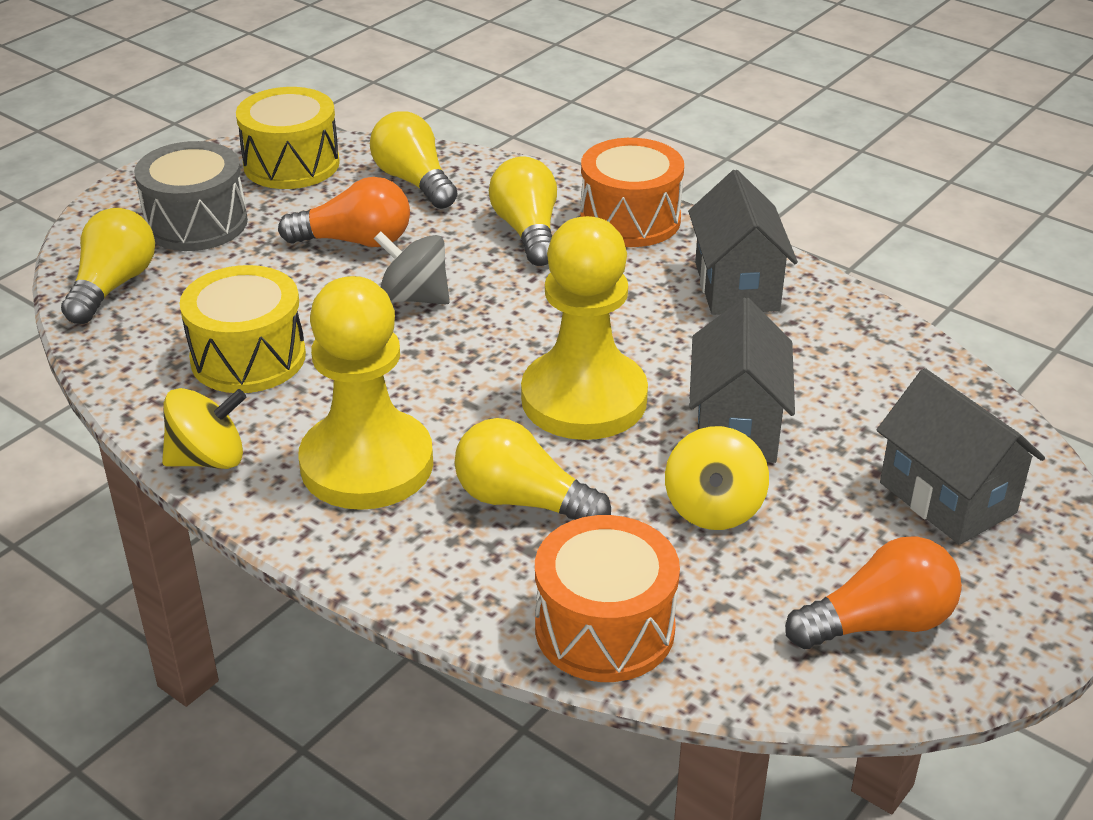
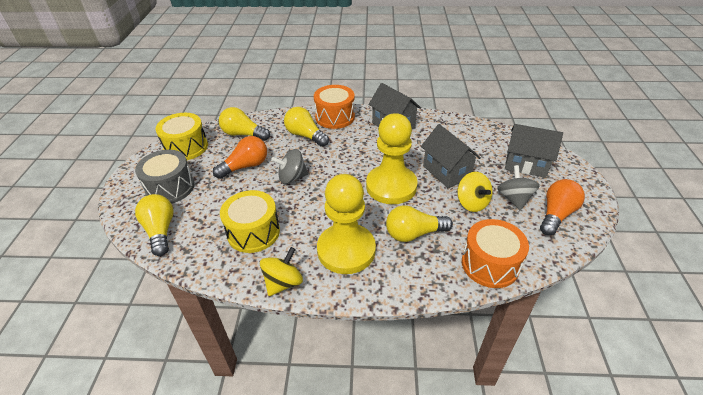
camera: 35 degrees left, 5 degrees up
(821, 547) = (514, 199): none -> grey spinning top

